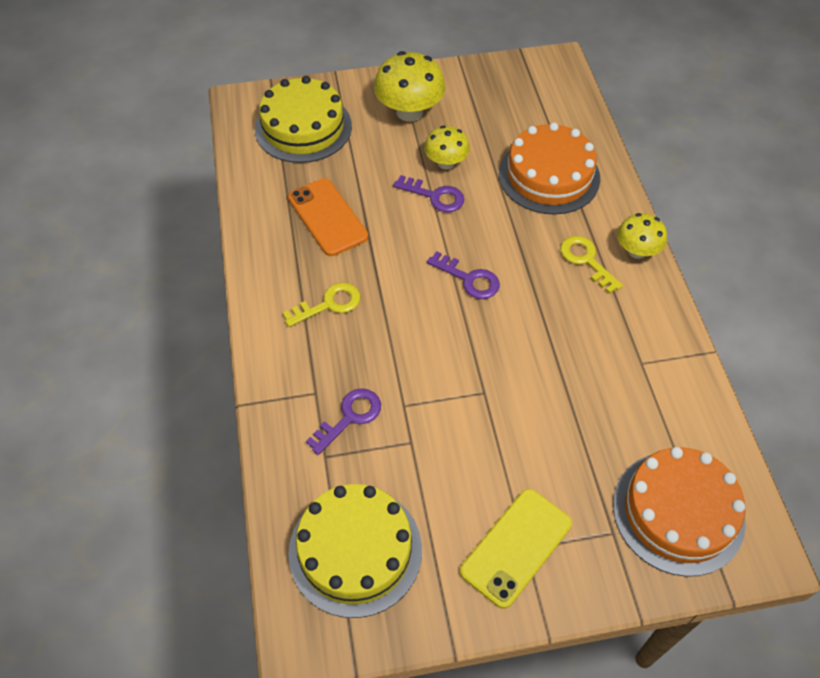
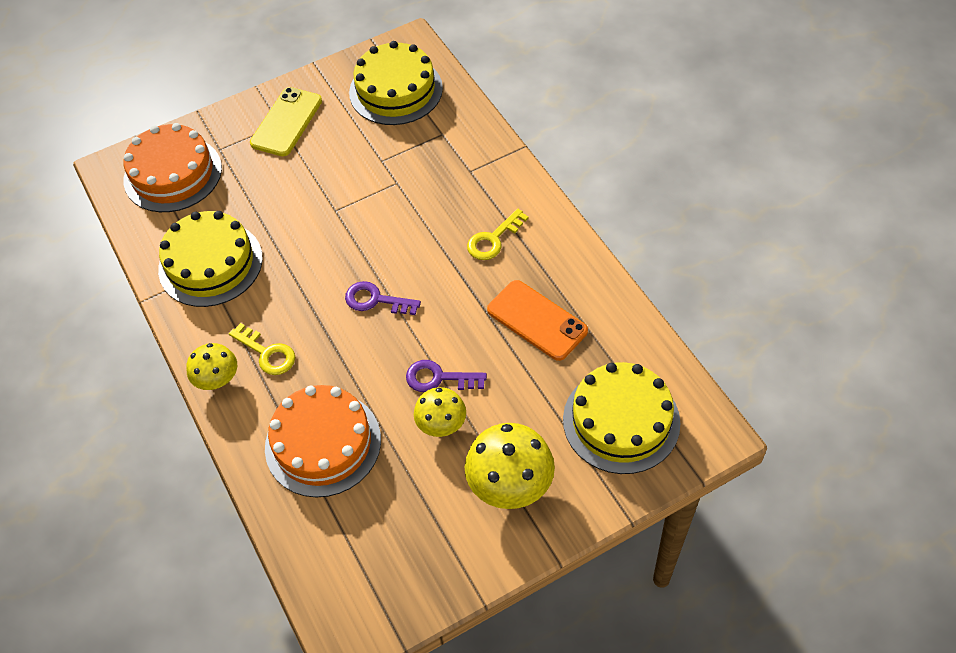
camera: 165 degrees right, 0 degrees up
(350, 417) = (435, 163): purple key -> none
(636, 371) = (210, 263): none -> yellow cake

